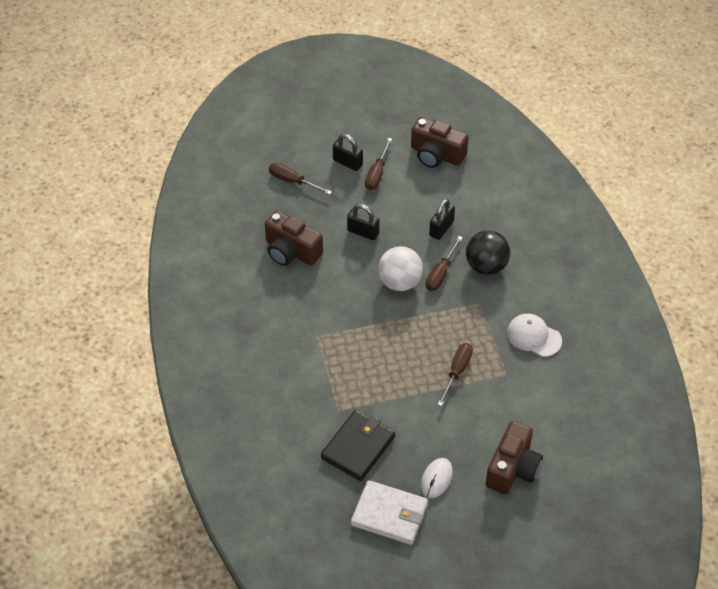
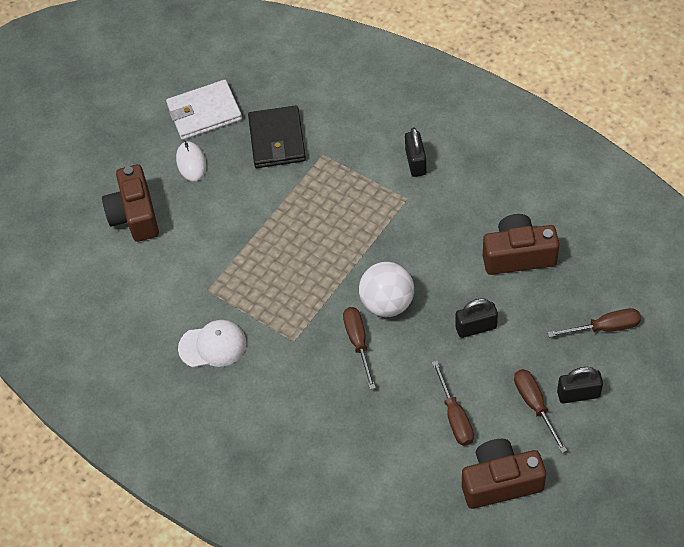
camera: 145 degrees right, 5 degrees up
(441, 228) = (405, 393): black padlock -> black padlock (415, 162)
(457, 372) = (254, 259): brown screwdriver -> brown screwdriver (455, 416)
(486, 266) = (322, 385): black ball -> none

